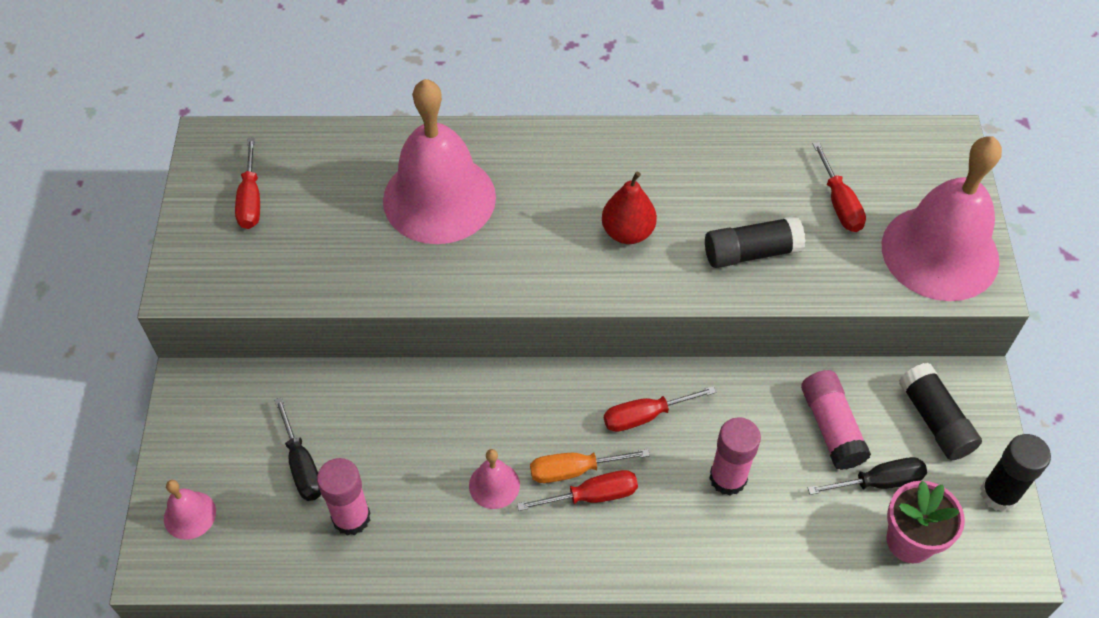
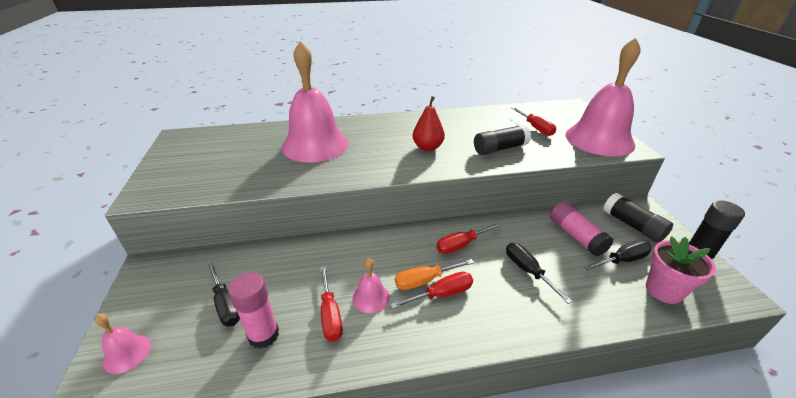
camera: 10 degrees left, 20 degrees down
(251, 199) = (199, 155): red screwdriver -> red screwdriver (330, 315)
(728, 478) = (528, 271): pink glue stick -> black screwdriver

